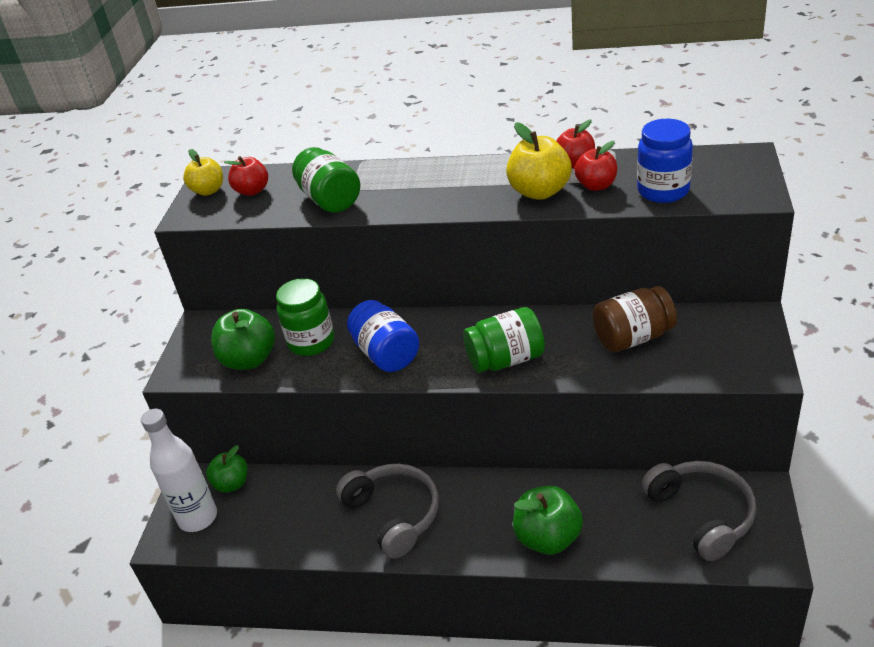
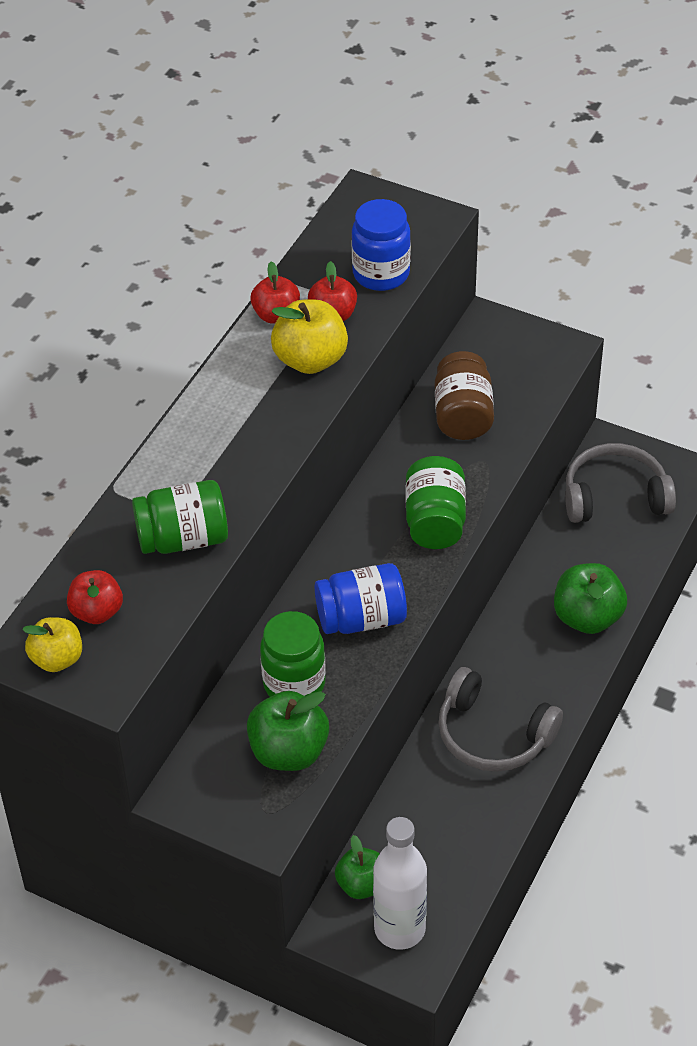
camera: 75 degrees left, 10 degrees up
(394, 514) = (493, 735): grey headphones -> grey headphones turned 135 degrees counterclockwise

